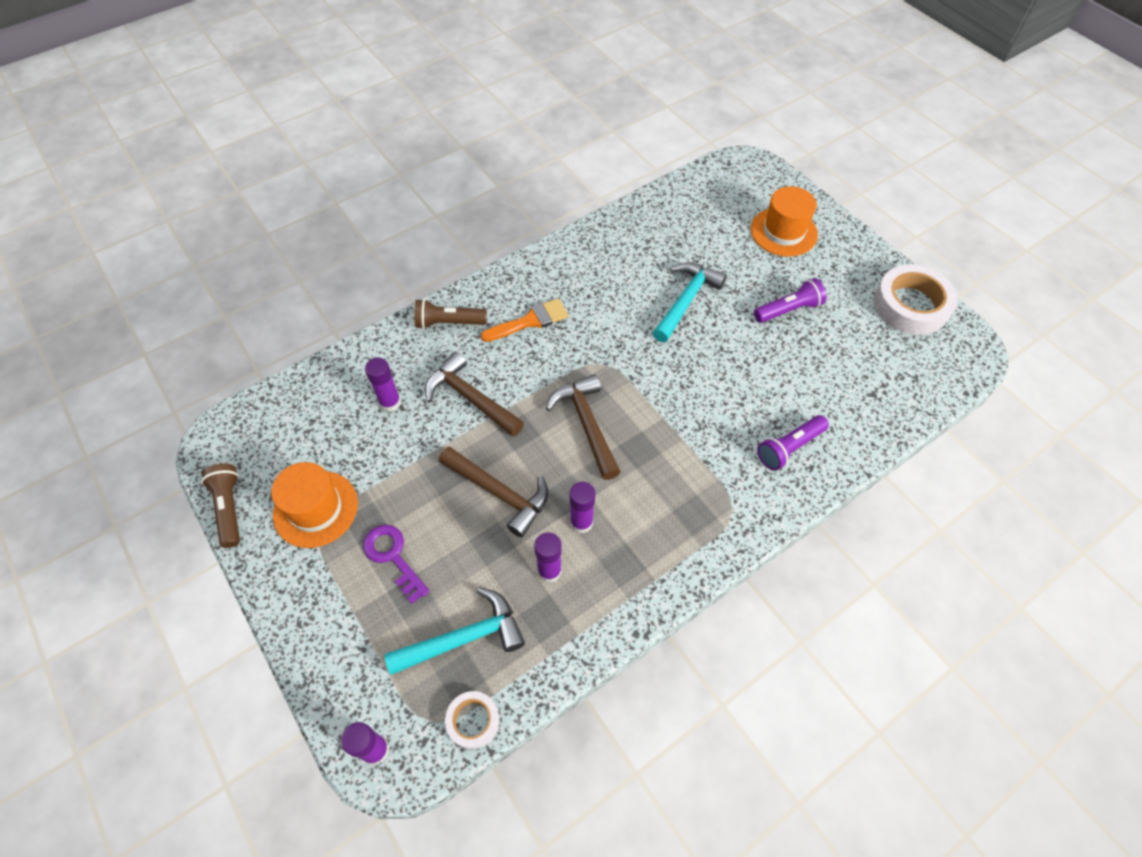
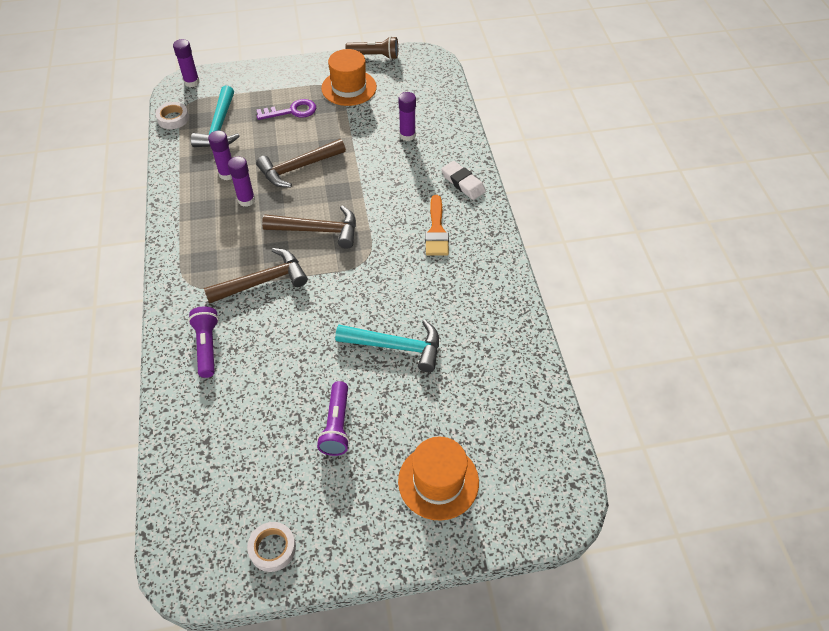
camera: 115 degrees right, 5 degrees down
(448, 323) = (463, 183): brown flashlight -> white eraser
(470, 398) = (384, 175): brown hammer -> brown hammer (263, 281)
(686, 300) = (396, 347): turquoise hammer -> turquoise hammer turned 45 degrees counterclockwise
(911, 305) = (272, 548): white tape -> white tape, size x0.53

